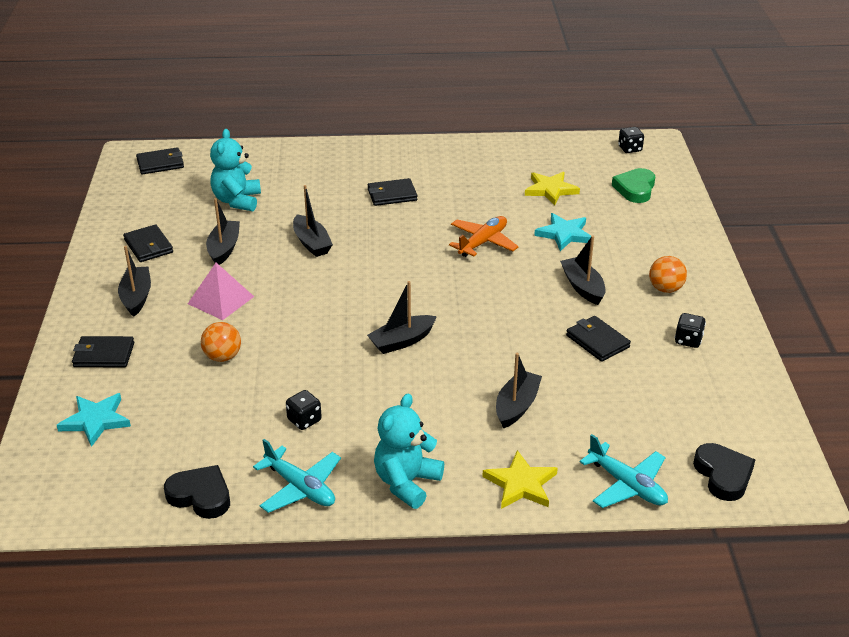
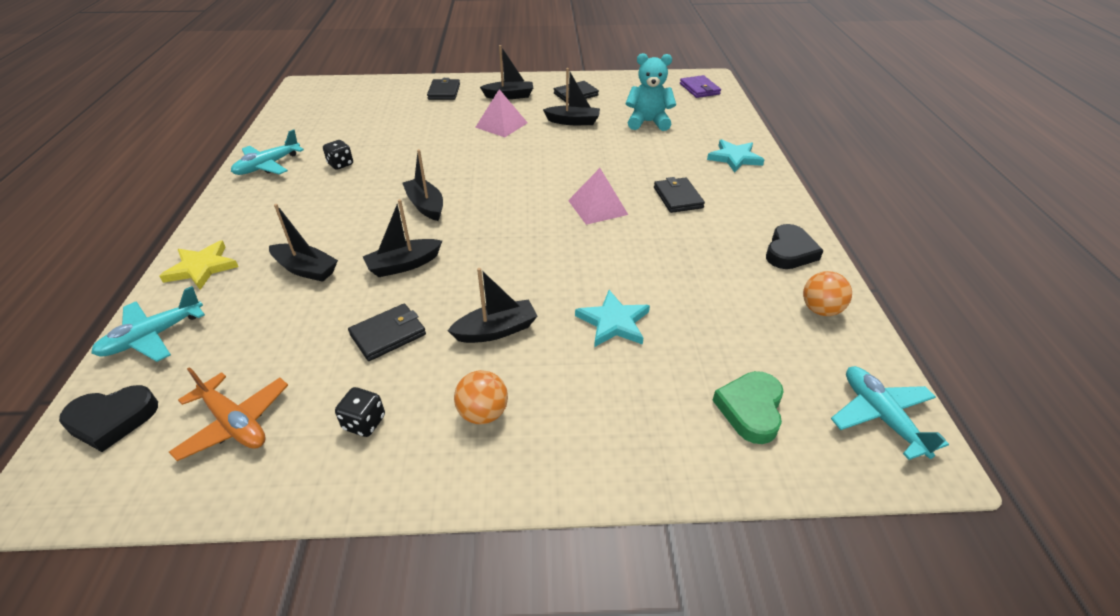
camera: 90 degrees right, 5 degrees up
(95, 420) = (376, 96): turquoise star -> turquoise star (734, 158)
(160, 163) = (699, 89): black wallet -> purple wallet
(200, 496) = (284, 132): black heart -> black heart (789, 252)
(223, 357) = (429, 130): orange ball -> orange ball (820, 310)
(311, 243) = (583, 158): black boat -> black boat (404, 265)
(406, 483) = (243, 209): turquoise teddy bear -> none
(407, 237) = (598, 207): none -> pink pyramid
(483, 242) = (590, 256): orange plane -> orange plane (234, 423)
(550, 190) = (721, 316): yellow star -> none
(630, 149) = (881, 417): black dice -> turquoise plane
(635, 189) = (750, 409): green heart -> green heart turned 90 degrees counterclockwise

